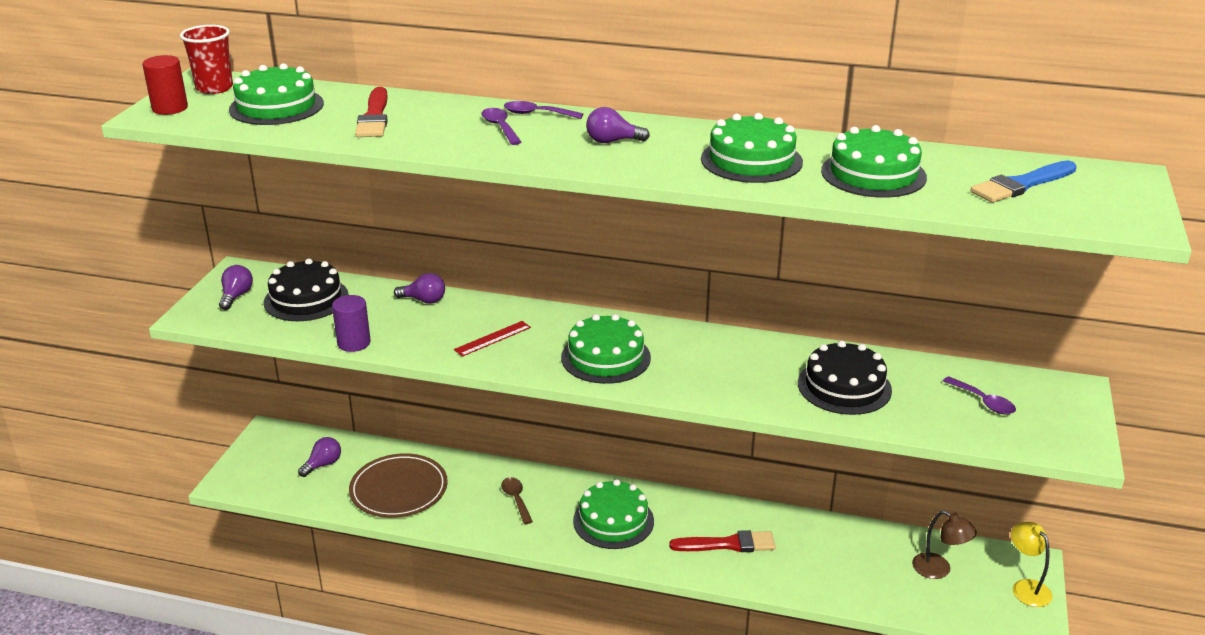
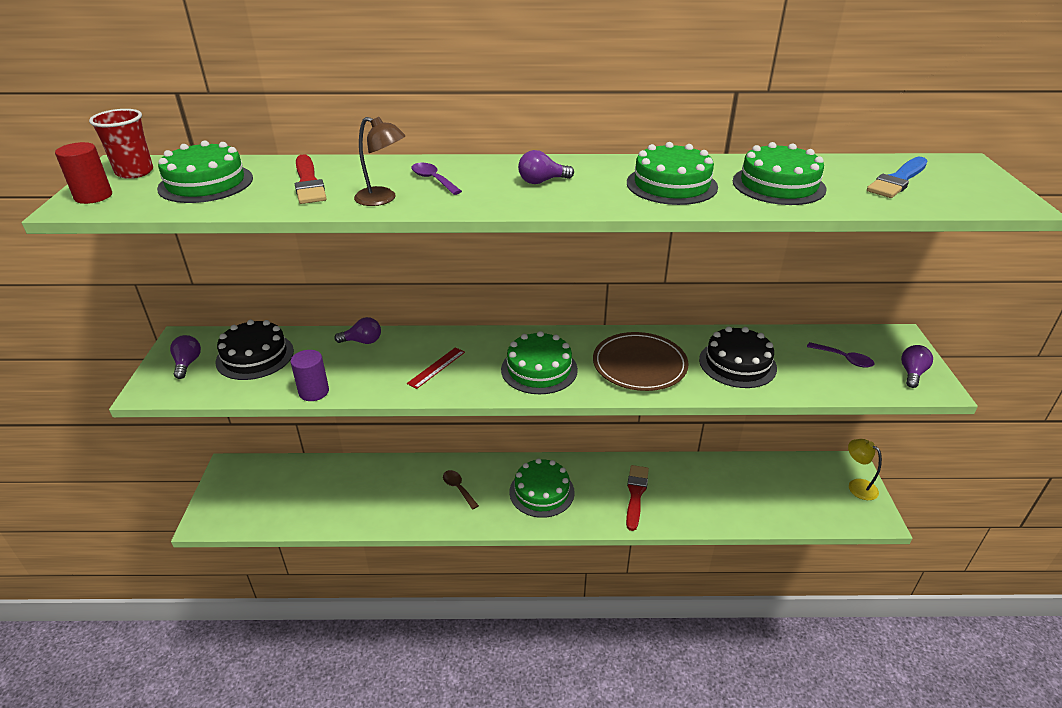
camera: 15 degrees left, 5 degrees up
(323, 464) = (286, 488): purple light bulb -> purple light bulb (912, 373)
(399, 489) = (358, 498): brown plate -> brown plate (639, 365)
(537, 114) = (459, 164): purple spoon -> none
(728, 544) = (635, 494): red brush -> red brush turned 60 degrees counterclockwise
(939, 570) = (793, 484): brown lamp -> brown lamp (383, 199)

